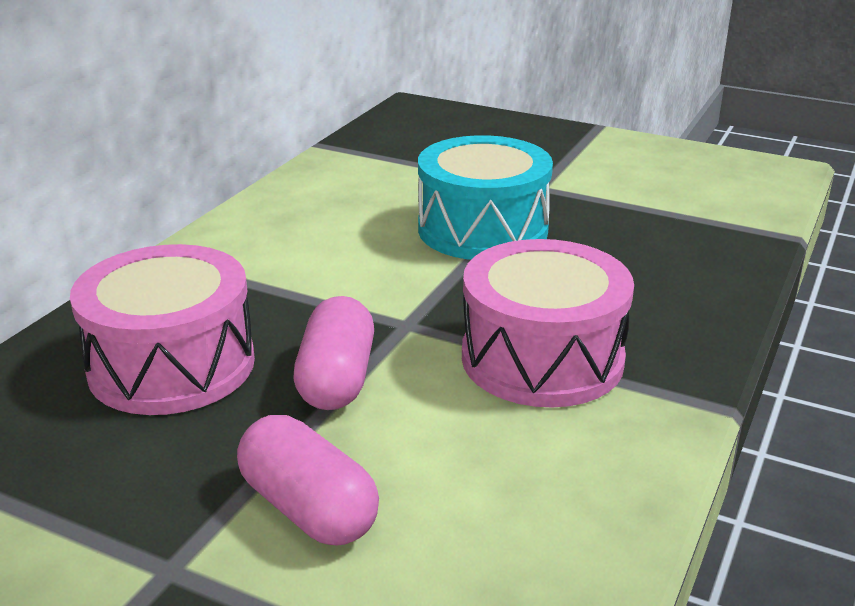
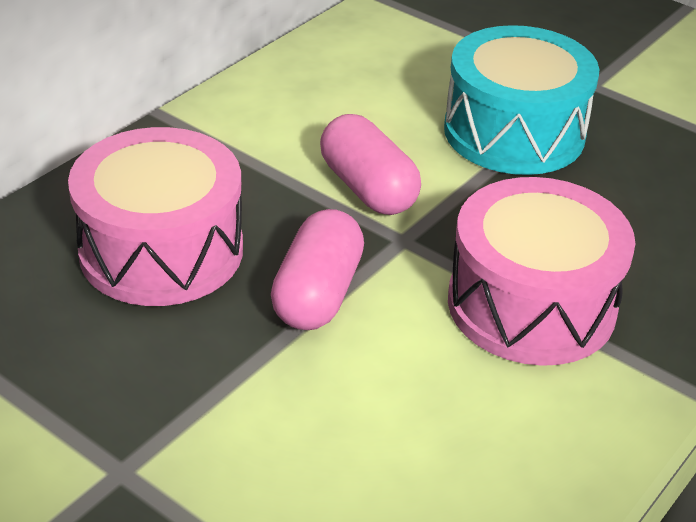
camera: 10 degrees right, 10 degrees up
(308, 508) = (259, 433): pink capsule -> pink capsule (367, 188)

